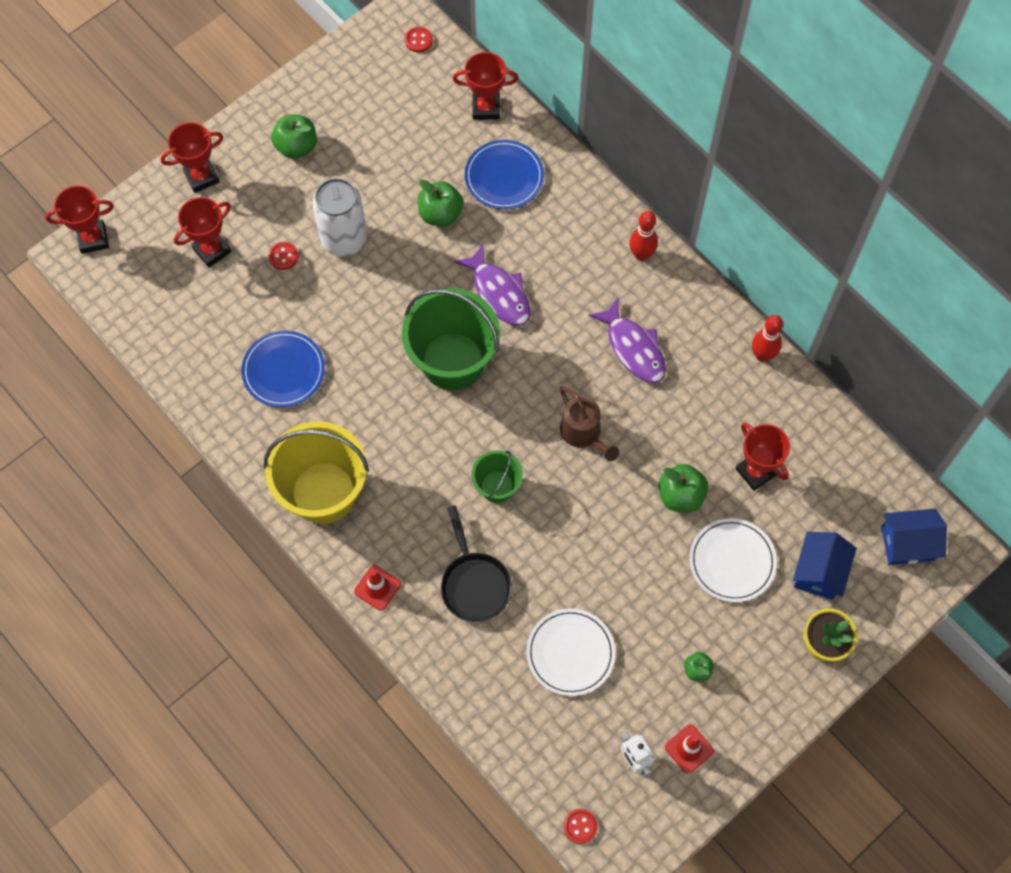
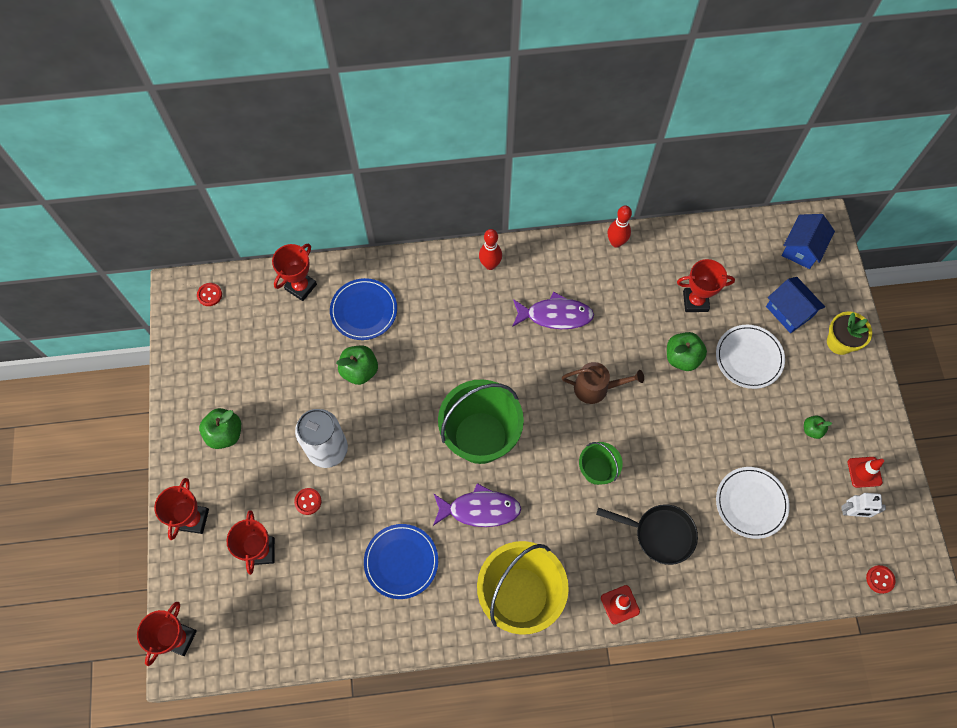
camera: 55 degrees left, 0 degrees up
(499, 292) = (450, 372): purple fish -> purple fish (480, 509)

